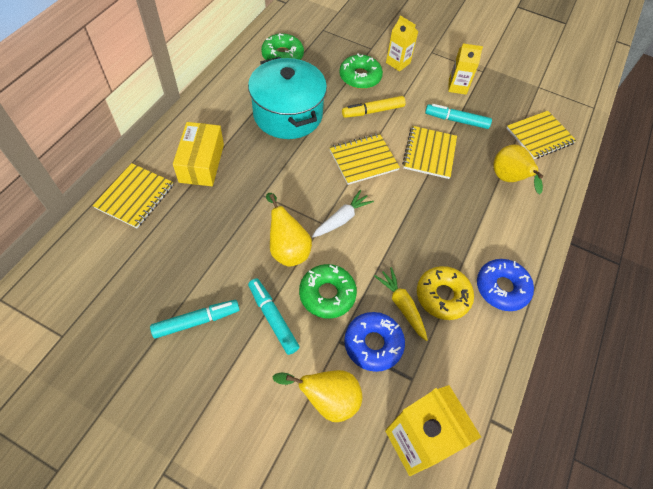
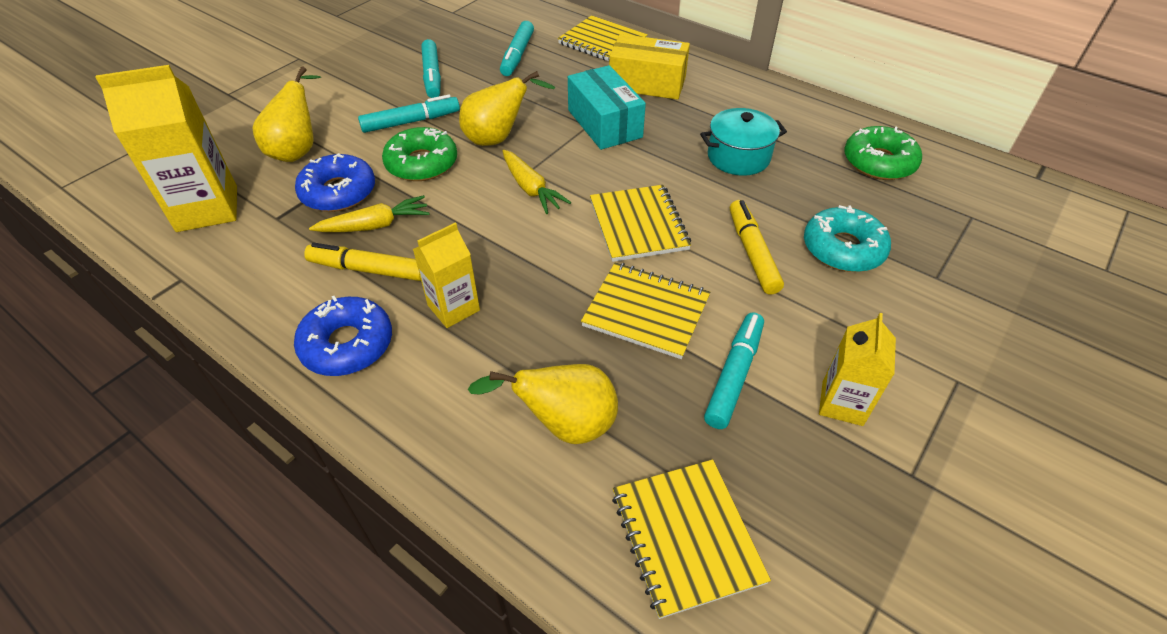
camera: 105 degrees right, 10 degrees down
(158, 257) = (517, 55): none -> turquoise marker
(259, 185) = (604, 123): none -> turquoise box
(288, 114) = (738, 157): turquoise pot -> turquoise pot, size x0.57
(341, 219) = (531, 188): white carrot -> yellow carrot
(360, 77) = (843, 248): green donut -> turquoise donut
(398, 63) = (900, 312): yellow carton -> yellow carton (453, 308)
(442, 296) = (368, 269): yellow donut -> yellow marker

